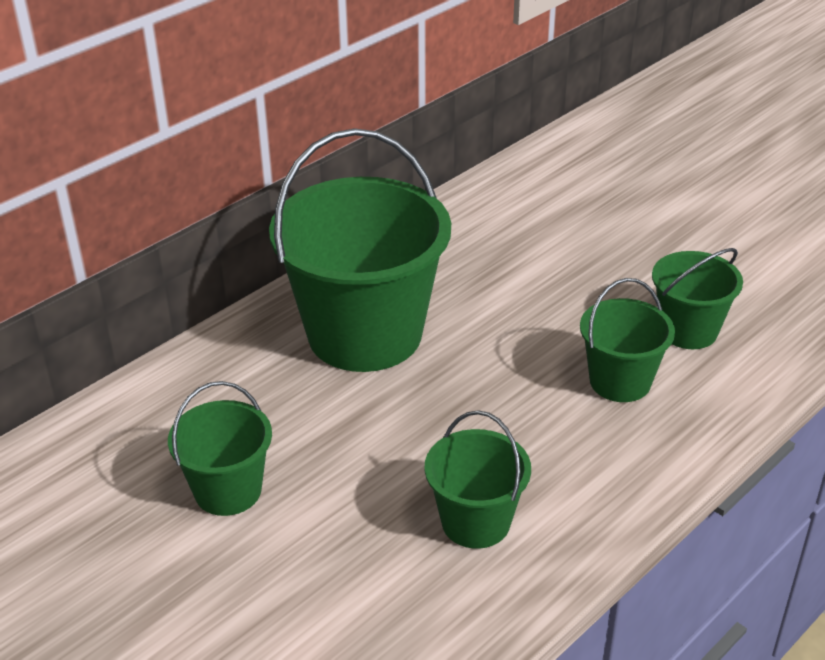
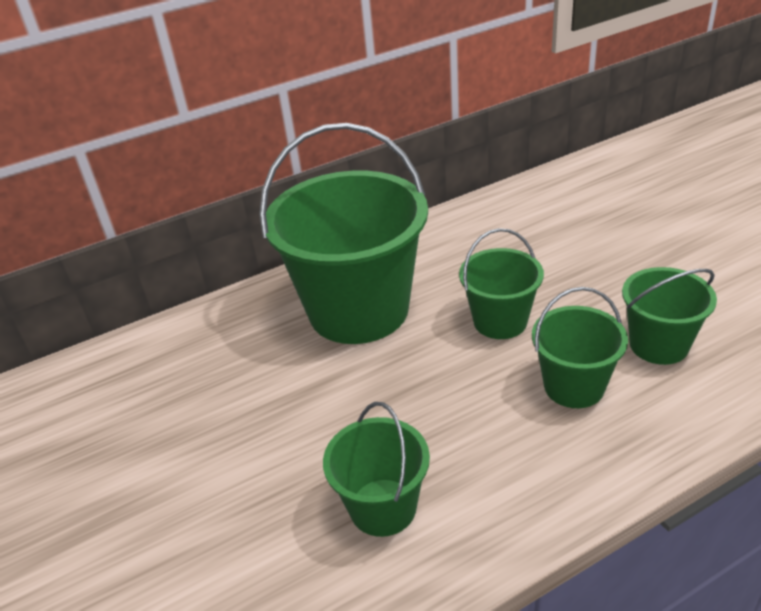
camera: 20 degrees right, 0 degrees up
(228, 490) = (184, 435): green bucket -> green bucket (500, 321)

